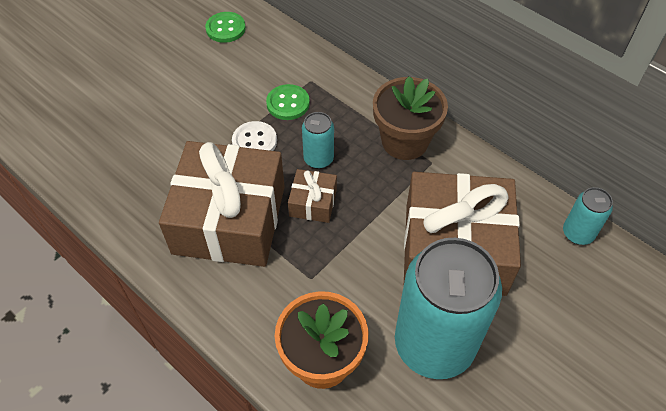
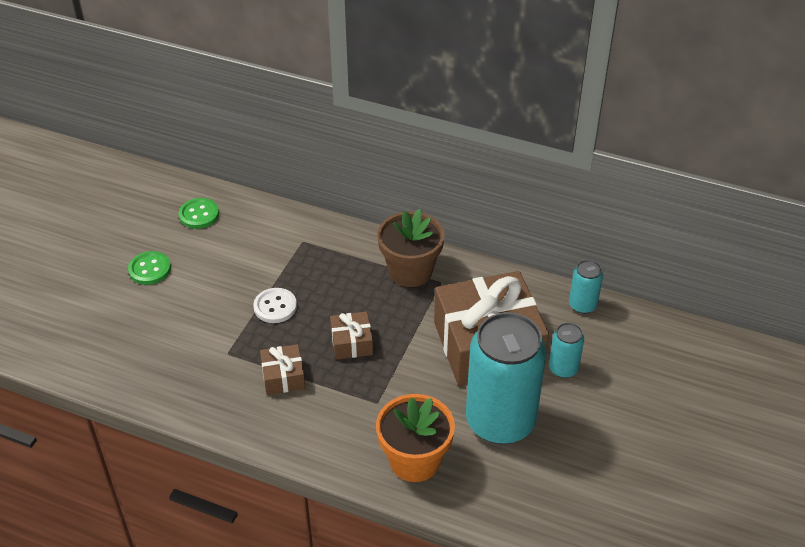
camera: 20 degrees left, 10 degrees down
(229, 219) = (283, 376): brown gift -> brown gift, size x0.44
(288, 103) = (290, 266): green button -> green button (150, 269)
(318, 159) = (340, 306): turquoise can -> turquoise can (563, 368)

